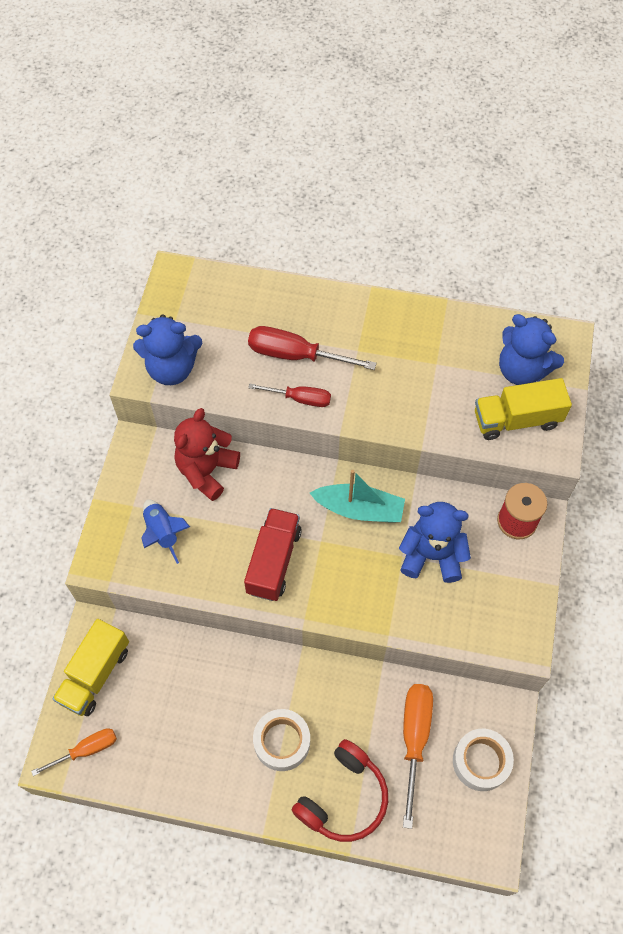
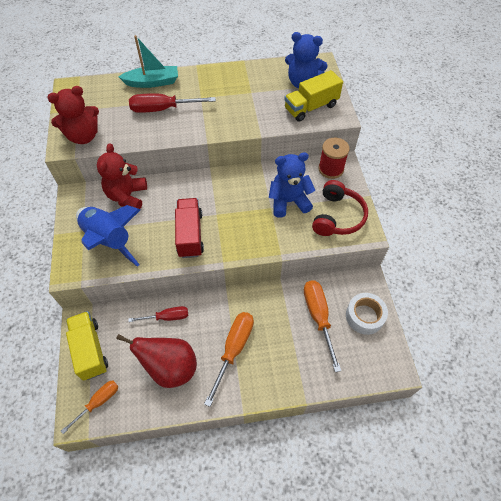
camera: 20 degrees left, 5 degrees down
(95, 674) = (90, 350): yellow truck -> yellow truck turned 150 degrees clockwise
(162, 533) = (109, 240): blue rocket -> blue rocket, size x1.75
(172, 368) = (83, 136): blue teddy bear -> red teddy bear
(190, 738) = (170, 368): none -> red pear
(282, 742) = (234, 349): white tape -> orange screwdriver
(300, 399) = (174, 131): red screwdriver -> red screwdriver (167, 317)
(344, 798) = (288, 369): red headphones -> red headphones (337, 216)
(359, 509) = (233, 190): turquoise boat -> turquoise boat (152, 82)

